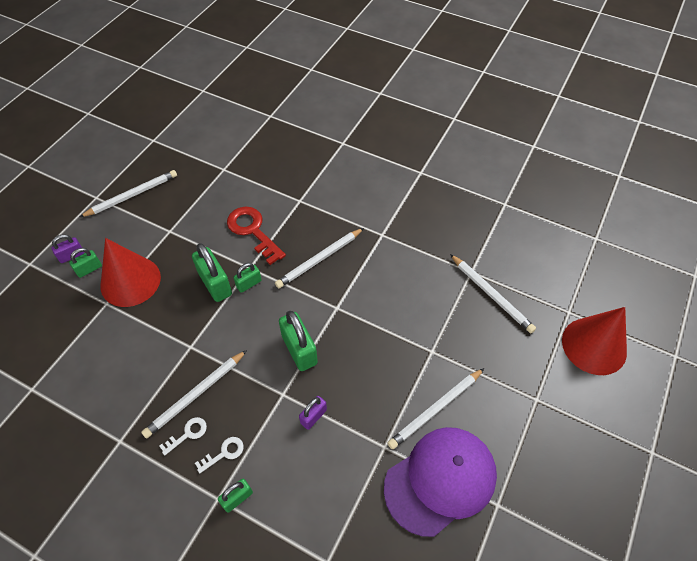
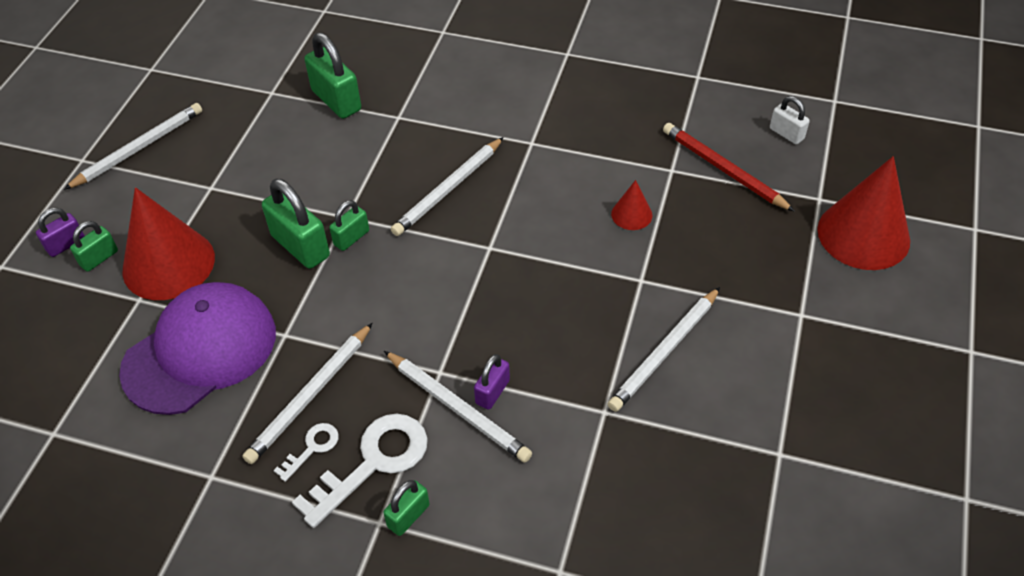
camera: 10 degrees left, 5 degrees down
(224, 453) = (373, 463): white key -> white key, size x1.99
(253, 231) = (339, 168): red key -> none
(299, 350) = (449, 311): green padlock -> green padlock (336, 100)
(436, 300) = (631, 214): none -> red cone
(440, 480) = (693, 438): purple cap -> purple cap (200, 351)
(491, 294) = (706, 194): white pencil -> white pencil (457, 408)
(507, 278) = (724, 169): none -> red pencil
(556, 258) = (786, 134): none -> white padlock

